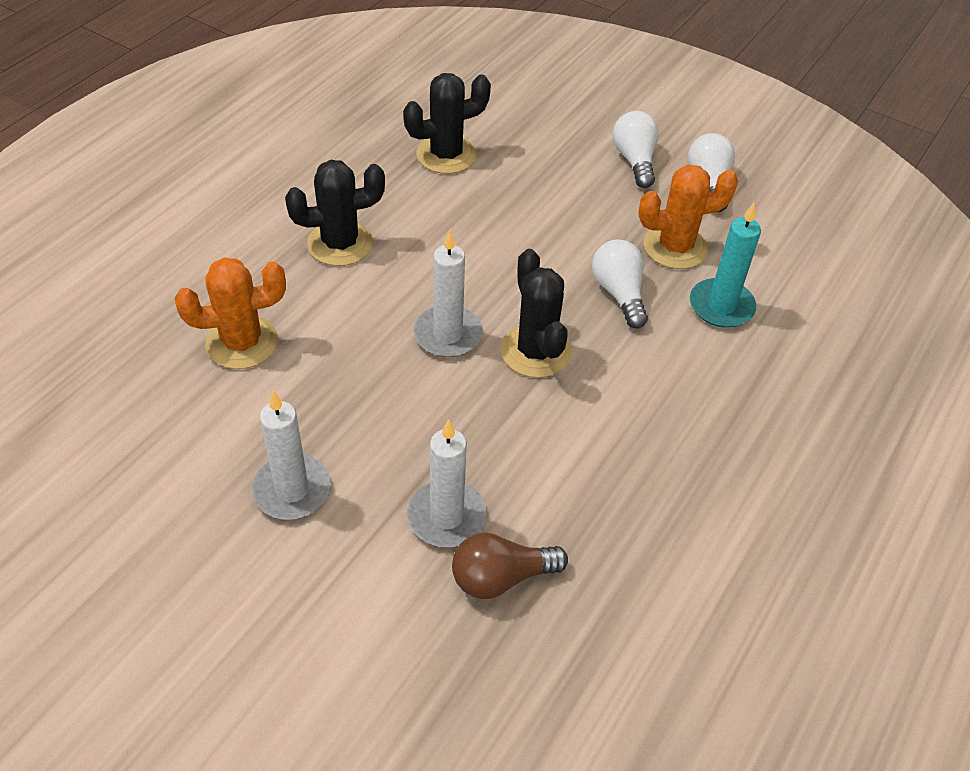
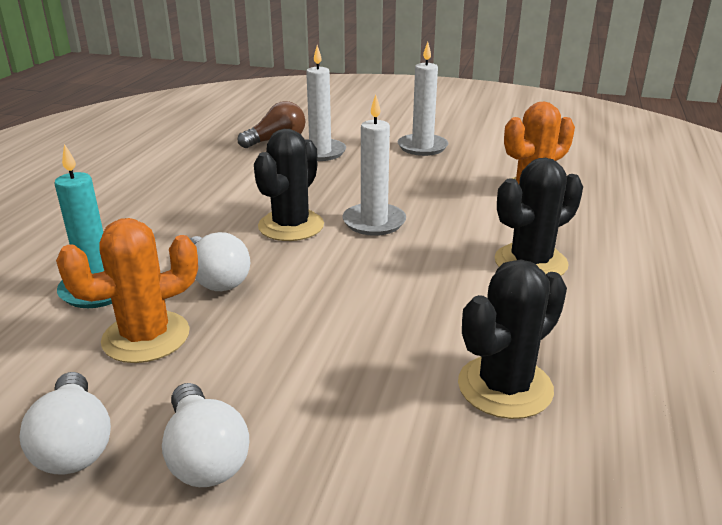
camera: 165 degrees right, 20 degrees down
(535, 351) = (291, 226): black cactus -> black cactus turned 60 degrees clockwise

